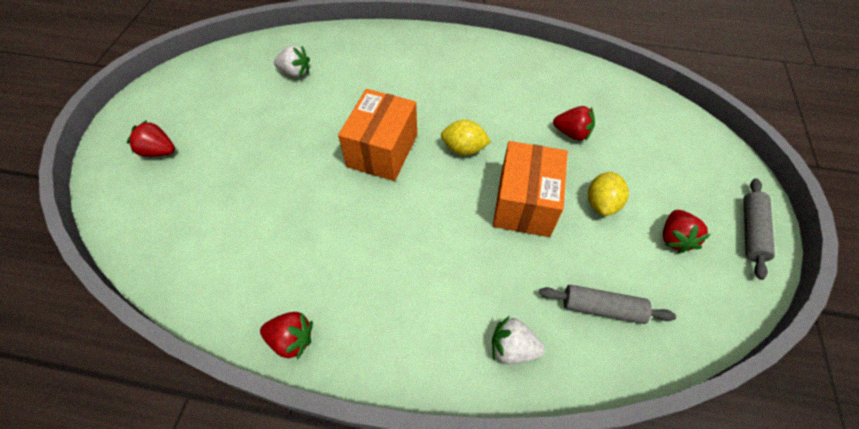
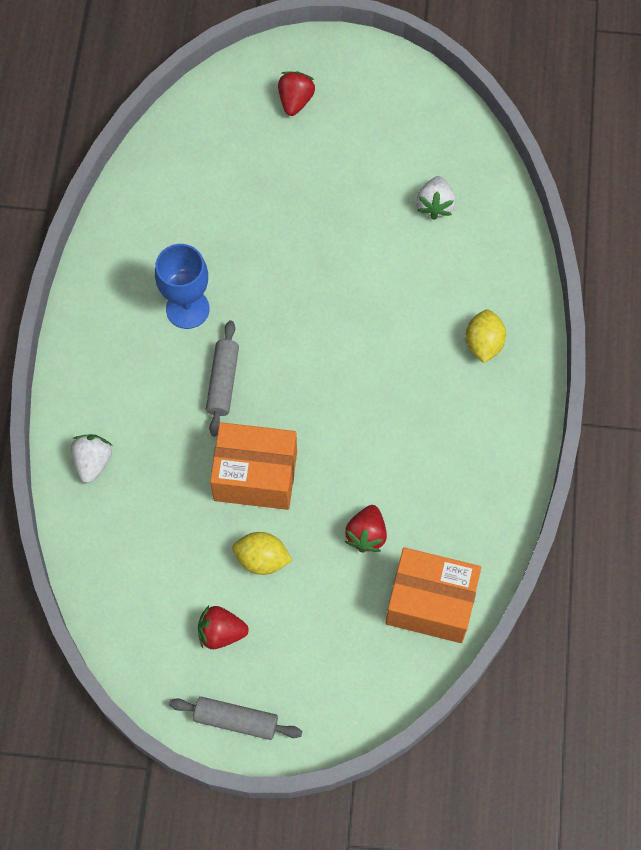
camera: 85 degrees right, 10 degrees up
(291, 339) = (94, 276): red strawberry -> none
(350, 249) = (187, 309): none -> blue goblet
(382, 150) = (317, 322): orange box -> orange box (430, 603)
(464, 149) = (328, 409): yellow lemon -> yellow lemon (483, 344)
(602, 308) = (136, 546): grey rolling pin -> grey rolling pin (223, 382)

